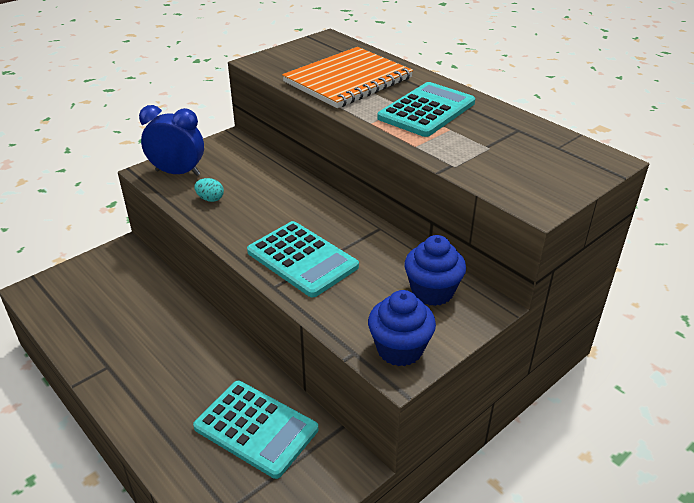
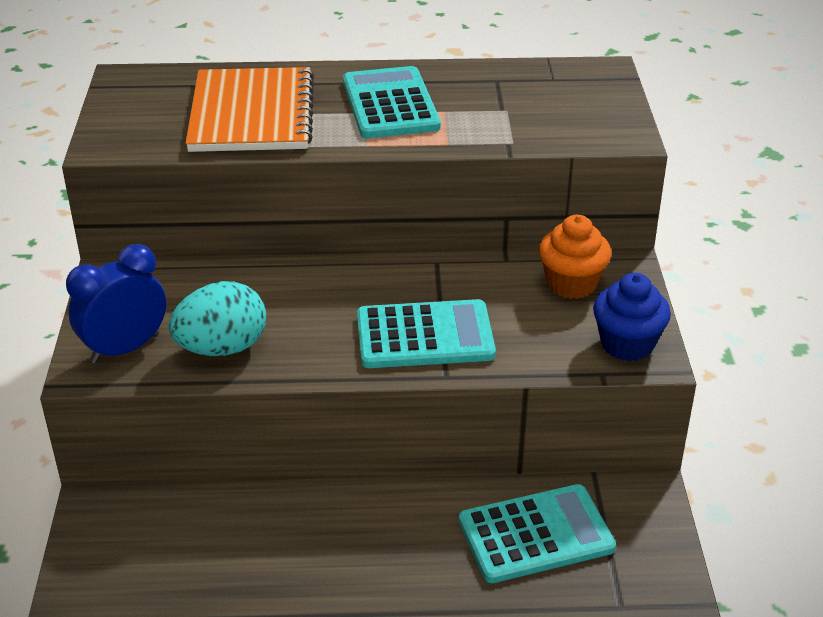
camera: 50 degrees left, 0 degrees up
(210, 199) = (222, 348): turquoise egg -> turquoise egg, size x2.14
(432, 292) = (571, 284): blue cupcake -> orange cupcake

